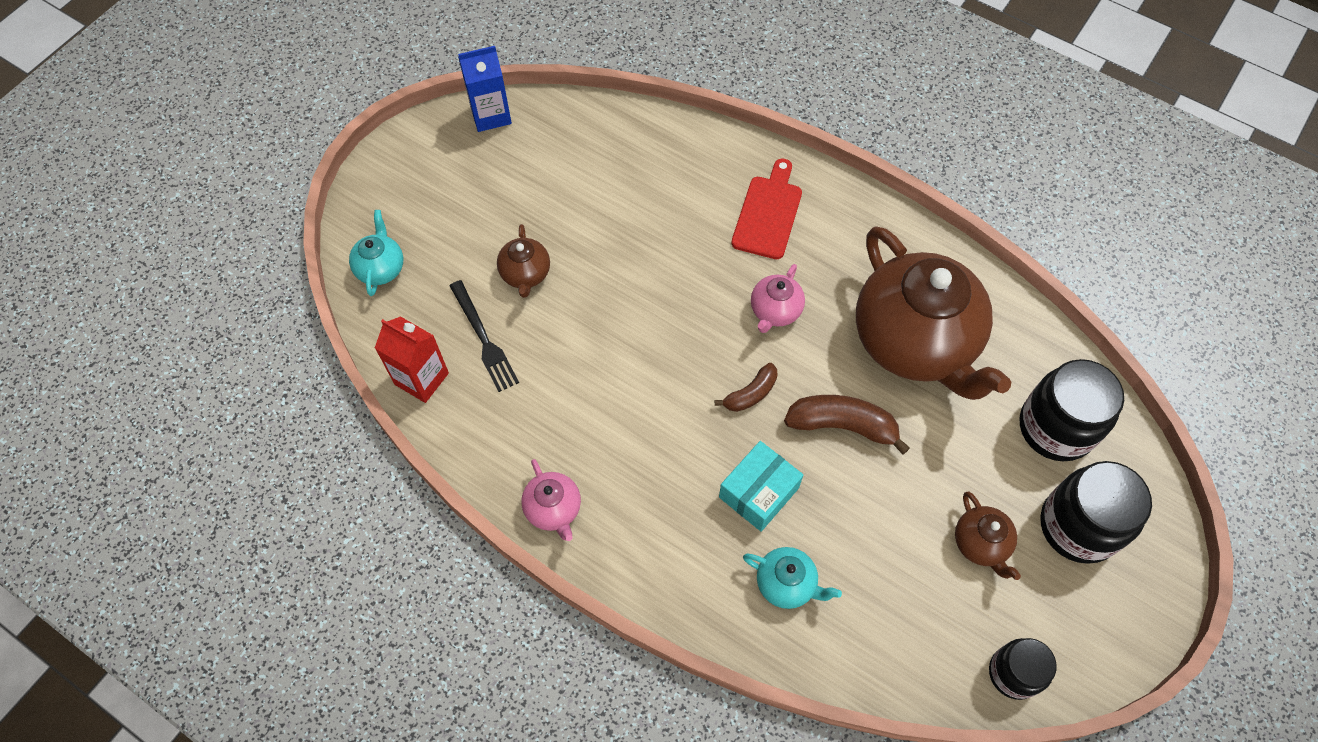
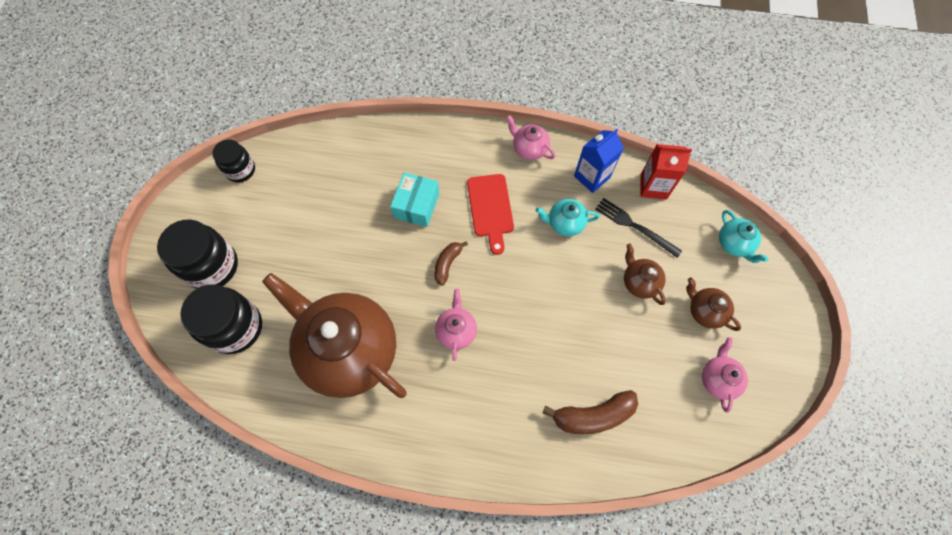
camera: 155 degrees right, 5 degrees up
(491, 115) = (759, 407): blue carton -> blue carton (592, 177)
(512, 152) = (718, 379): none -> pink teapot
(768, 213) = (496, 414): red cutting board -> red cutting board (490, 209)
(786, 584) = (381, 164): turquoise teapot -> turquoise teapot (564, 223)
(842, 426) = (380, 268): brown banana -> brown banana (592, 415)
(980, 544) = (273, 230): brown teapot -> brown teapot (704, 311)

